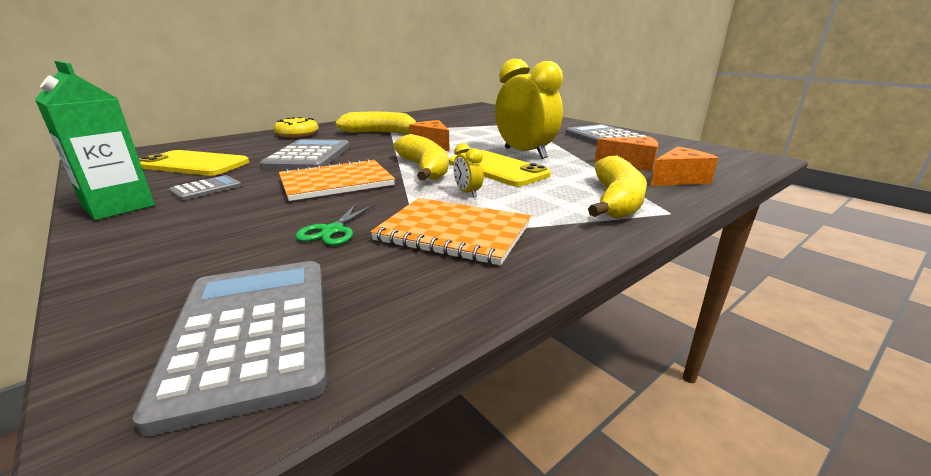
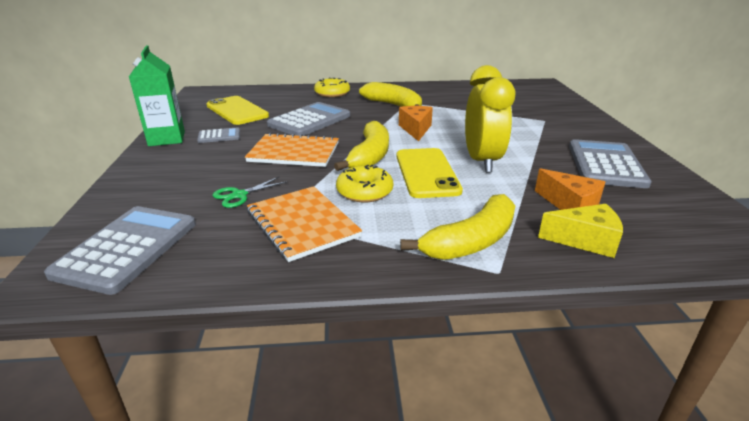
camera: 35 degrees right, 5 degrees up
(467, 193) = (364, 191): yellow clock -> yellow donut
(678, 179) = (585, 240): orange cheese -> yellow cheese

